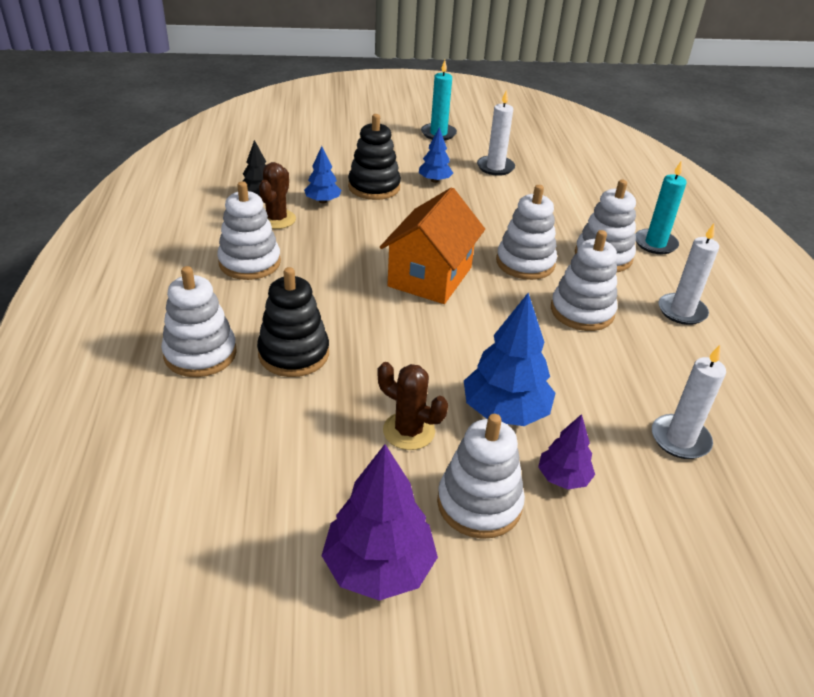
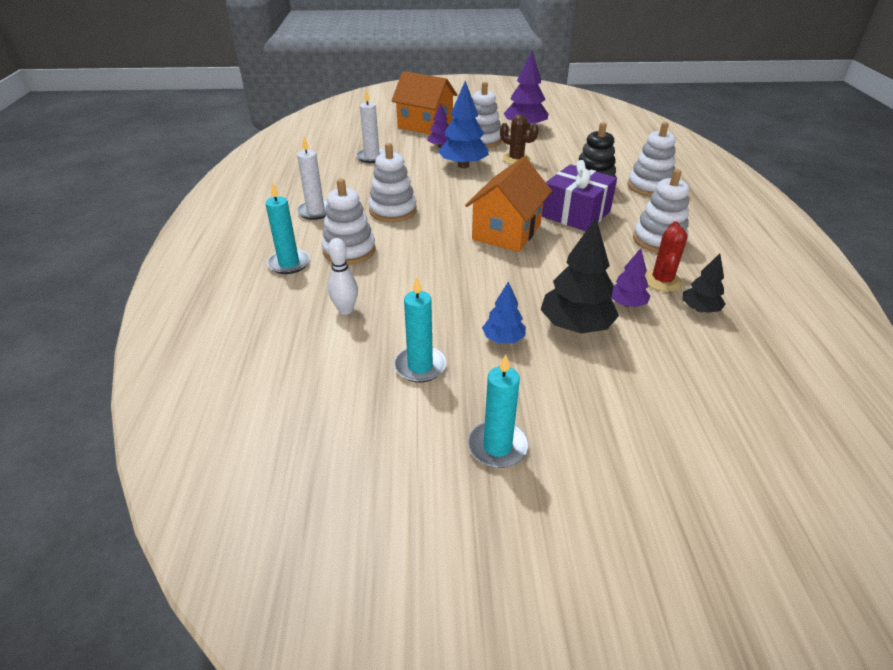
camera: 175 degrees left, 0 degrees up
(277, 219) = (662, 280): brown cactus -> red cactus
(323, 201) = (626, 304): blue tree -> purple tree
(336, 302) = (576, 214): none -> purple gift
(374, 187) = (576, 326): black stacking toy -> black tree
(495, 167) = (420, 366): white candle -> turquoise candle
(525, 263) = (423, 244): white stacking toy -> none
(571, 203) = (345, 310): none -> white bowling pin
(628, 580) = (425, 125): none -> orange house

